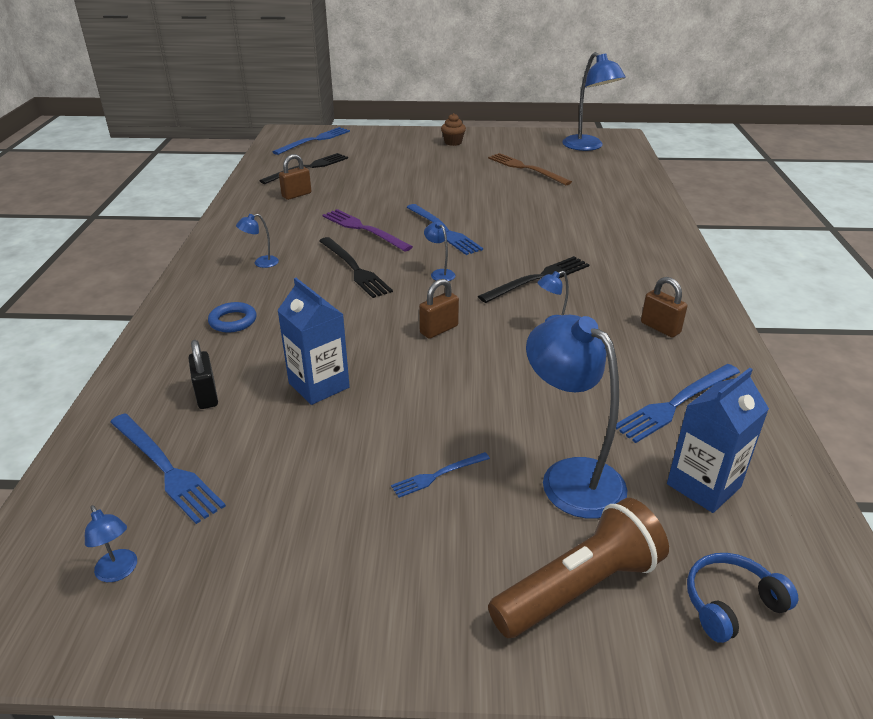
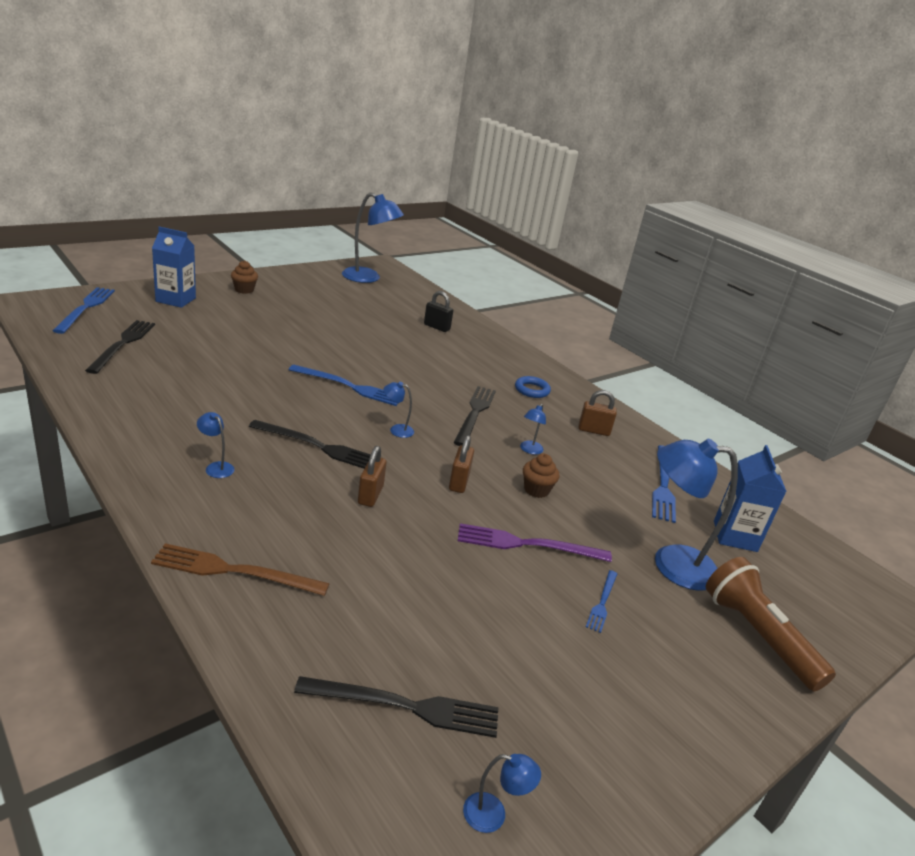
camera: 45 degrees left, 5 degrees down
(166, 468) = (405, 706): blue fork -> black fork
(206, 395) = (348, 622): black padlock -> black padlock (436, 327)
(233, 321) = (271, 538): blue ring -> blue ring (532, 390)
(261, 263) = (216, 467): blue lamp -> blue lamp turned 105 degrees clockwise
(296, 195) = (152, 379): brown padlock -> brown padlock (370, 495)
(319, 385) = (431, 569): blue carton -> blue carton (175, 300)
(363, 229) = (274, 403): purple fork -> purple fork (527, 544)
(509, 359) = (536, 490): none -> brown cupcake
(526, 168) = (344, 308): brown fork -> brown fork (234, 571)
(579, 587) = (757, 636): brown flashlight -> brown flashlight turned 45 degrees counterclockwise
(731, 604) = (822, 603): blue headphones -> none

